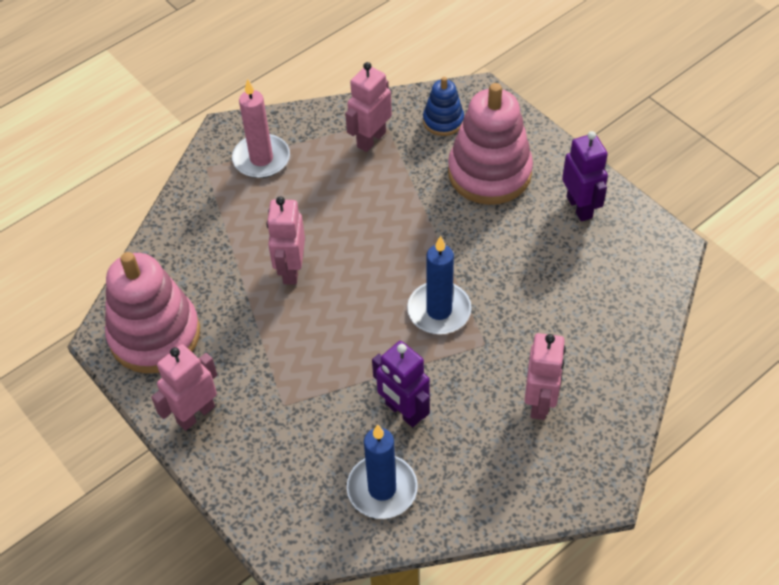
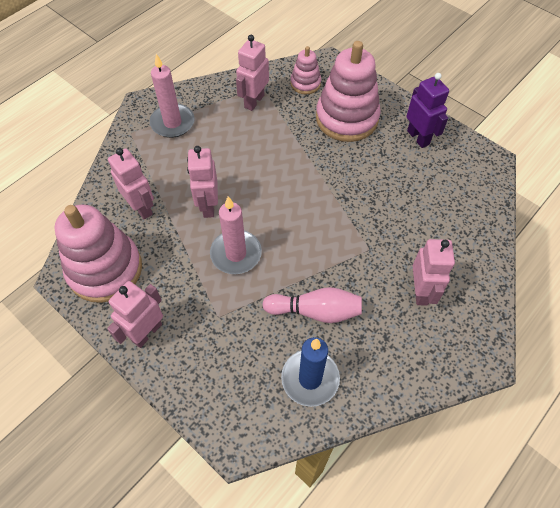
camera: 10 degrees left, 5 degrees up
(208, 264) = (141, 207): none -> pink robot
(316, 332) = (236, 254): none -> pink candle
(403, 411) = (315, 311): purple robot -> pink bowling pin
(439, 311) = (329, 226): blue candle -> none
(443, 121) = (305, 83): blue stacking toy -> pink stacking toy

